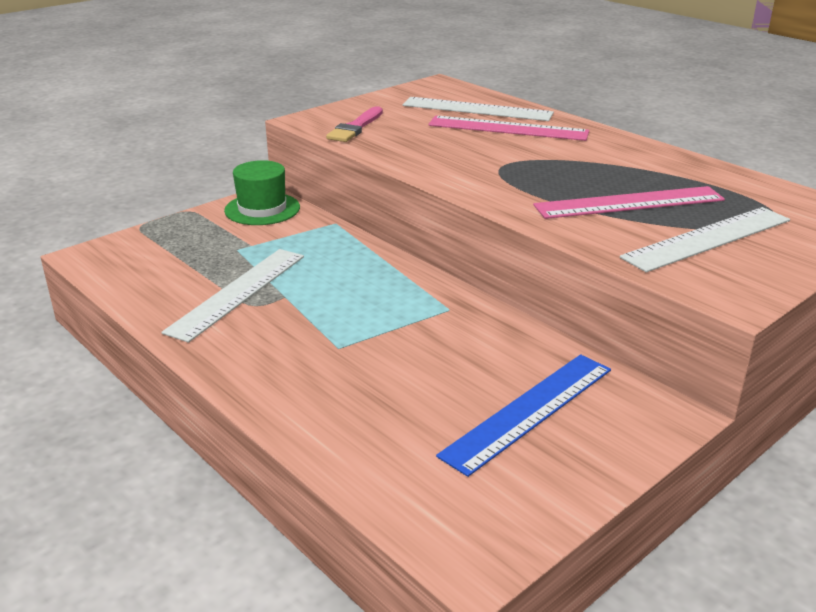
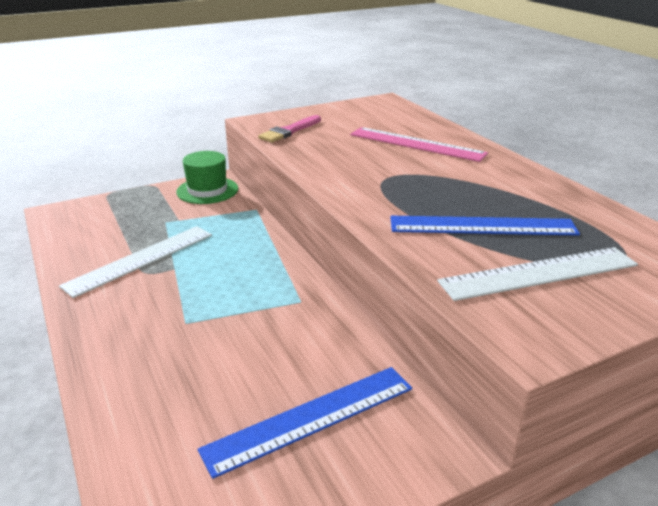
camera: 15 degrees right, 0 degrees up
(477, 109) = (401, 125): white ruler -> none
(629, 203) = (482, 226): pink ruler -> blue ruler

